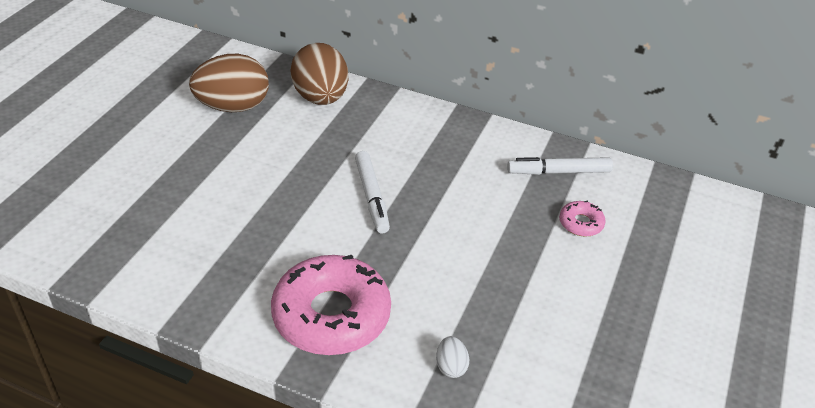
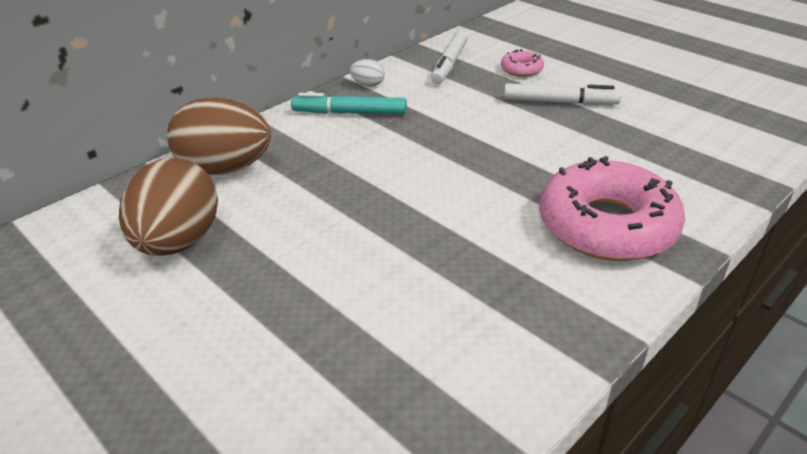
camera: 65 degrees left, 5 degrees down
(371, 197) = (429, 166): white marker -> white marker (560, 102)
(430, 134) = (349, 113): none -> turquoise marker
(451, 367) = (688, 167): white egg -> white egg (368, 84)

